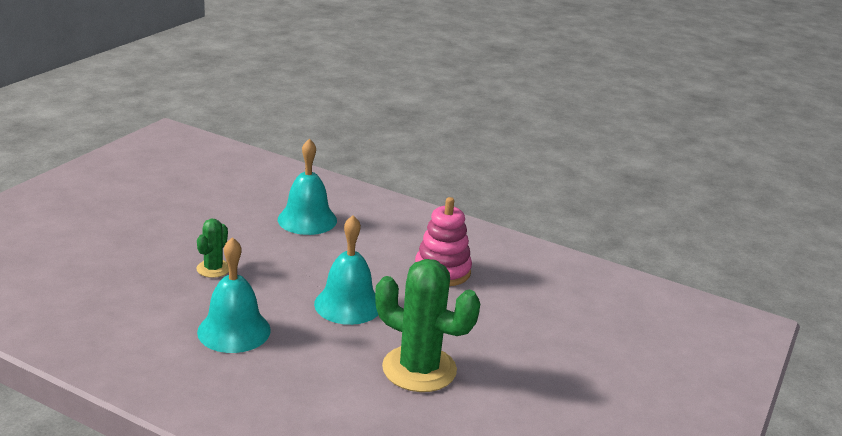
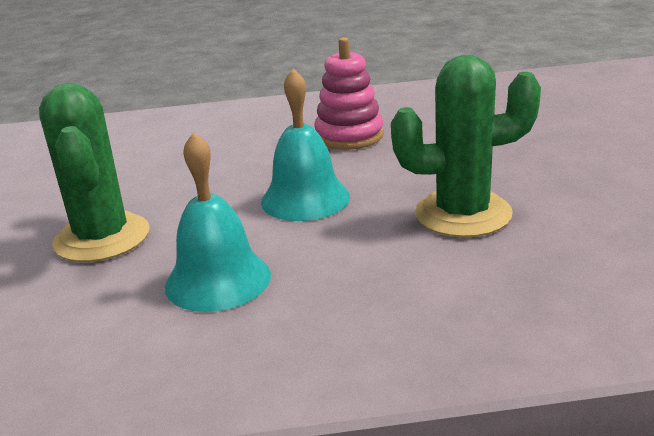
camera: 30 degrees left, 0 degrees up
(213, 269) = (102, 238): green cactus -> green cactus, size x1.96
(307, 219) = (148, 155): turquoise bell -> none

